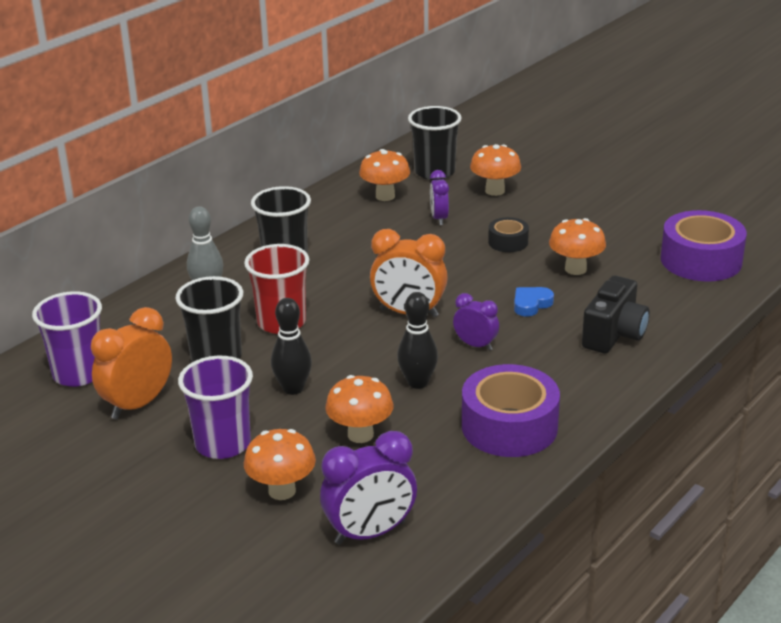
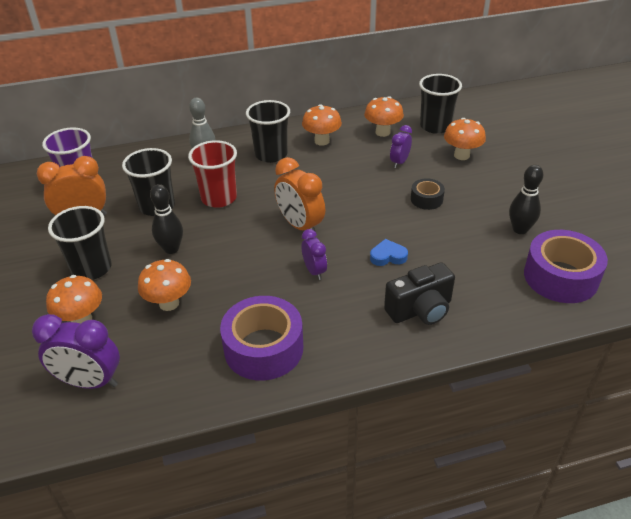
camera: 35 degrees right, 10 degrees up
(223, 444) = (91, 268): purple cup -> black cup
(417, 383) = (246, 282): black bowling pin -> black bowling pin (520, 229)
(575, 269) = (451, 241): orange mushroom -> orange mushroom (322, 141)

